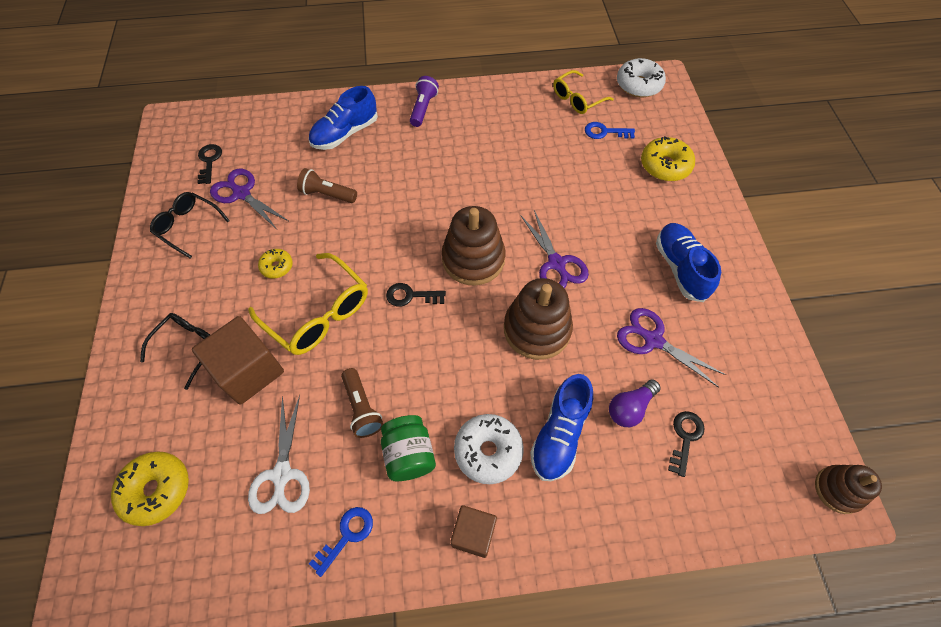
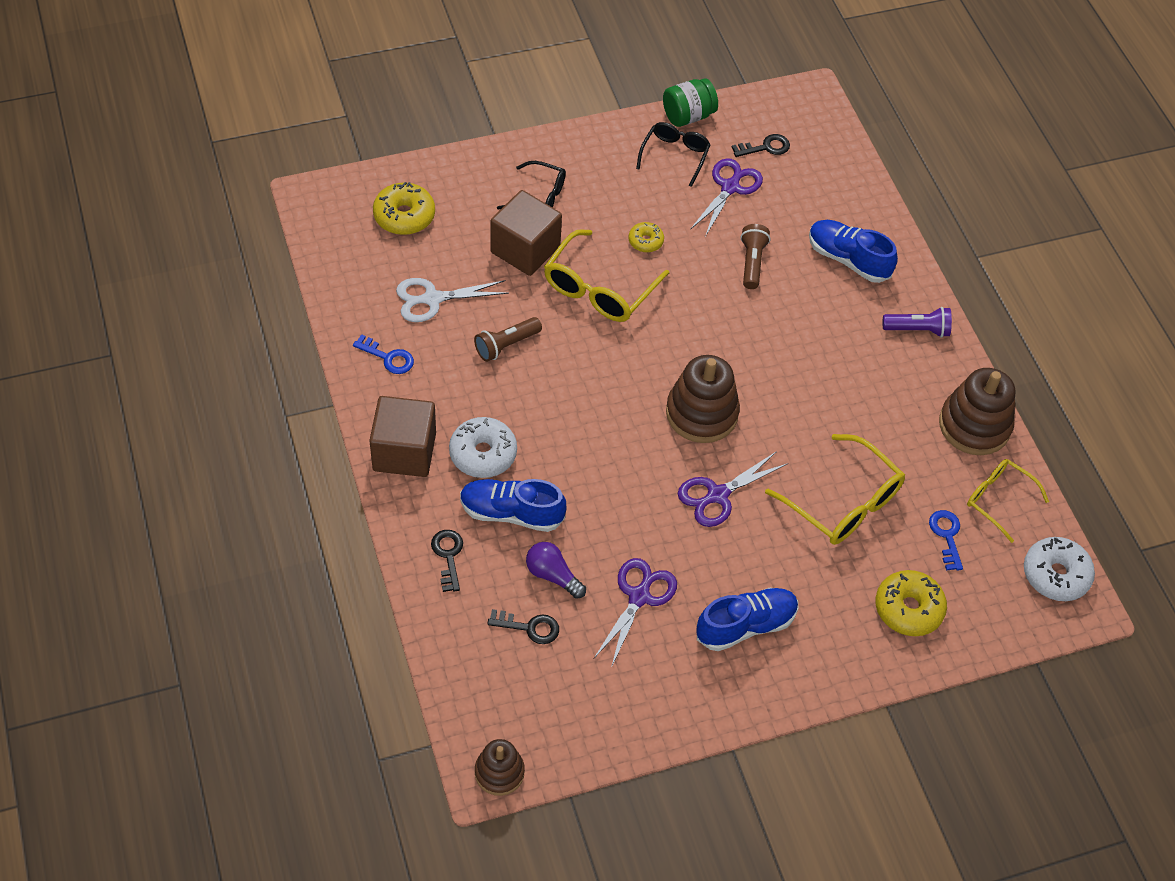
camera: 75 degrees right, 5 degrees down
(409, 454) = (468, 391): green jar -> green jar (688, 116)
(411, 296) = (639, 363): black key -> black key (448, 556)
(473, 534) = (404, 452): brown cube -> brown cube, size x1.66
(537, 329) = (626, 483): brown stacking toy -> brown stacking toy (974, 425)
(571, 183) = (843, 503): none -> yellow glasses

